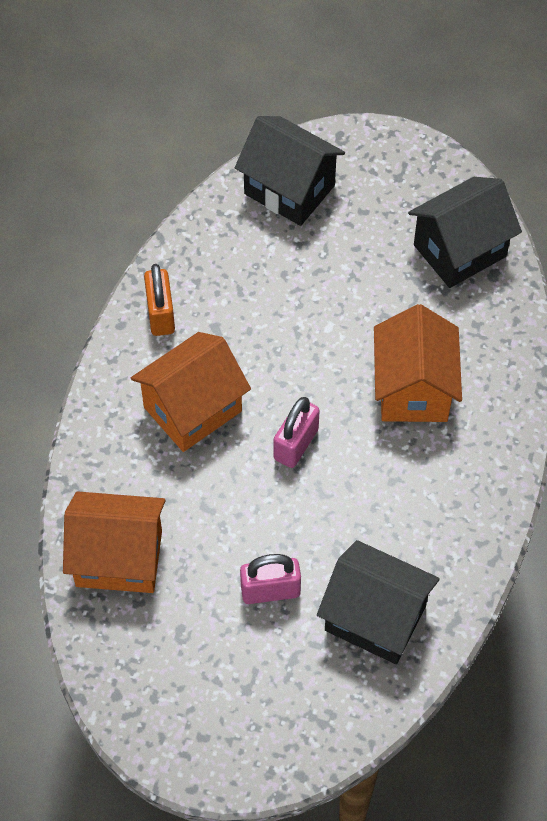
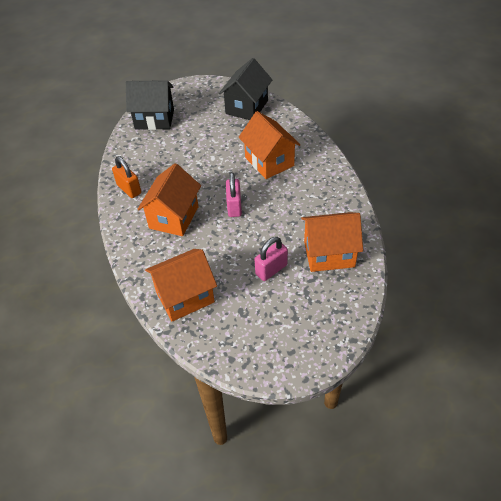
camera: 30 degrees left, 10 degrees down
(375, 618) = (329, 254): black house -> orange house

